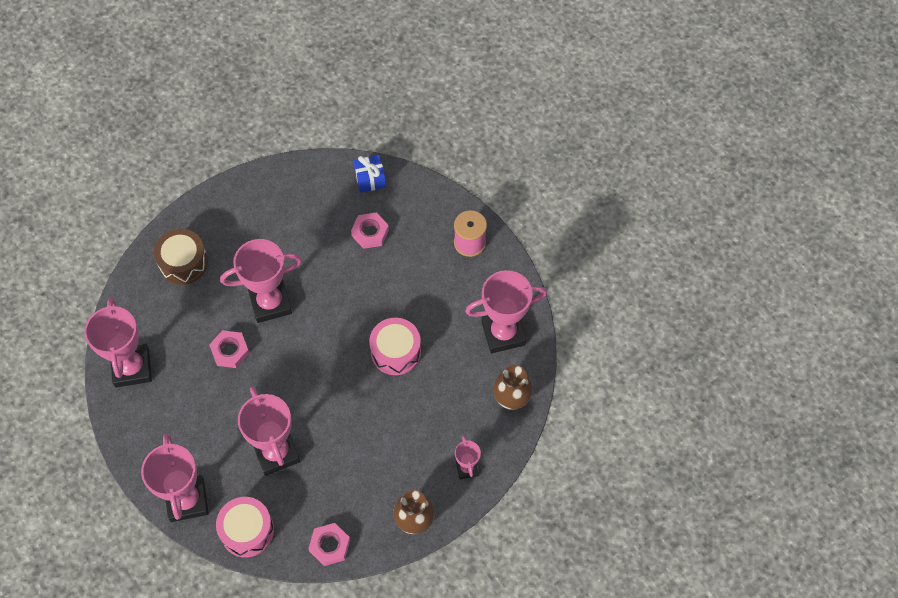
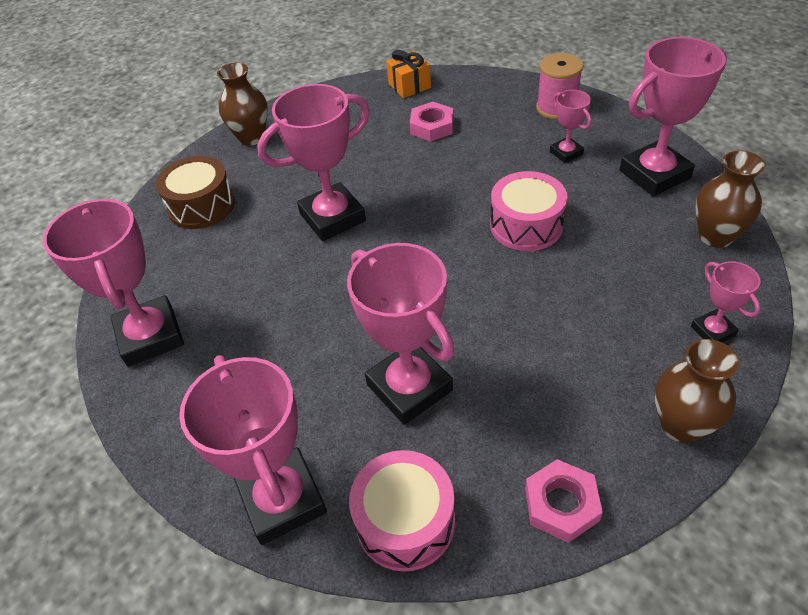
camera: 10 degrees left, 15 degrees down
(230, 351) = (293, 280): pink nut -> none
(233, 200) = (251, 137): none -> brown vase
(370, 179) = (409, 86): blue gift -> orange gift
(454, 293) = (566, 153): none -> pink trophy

